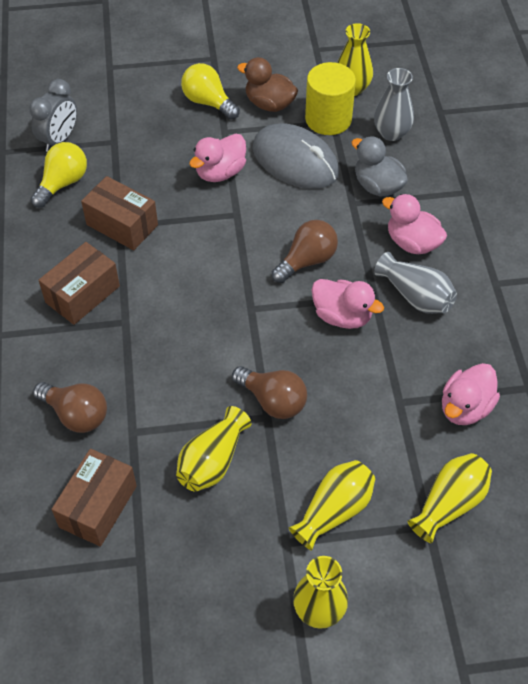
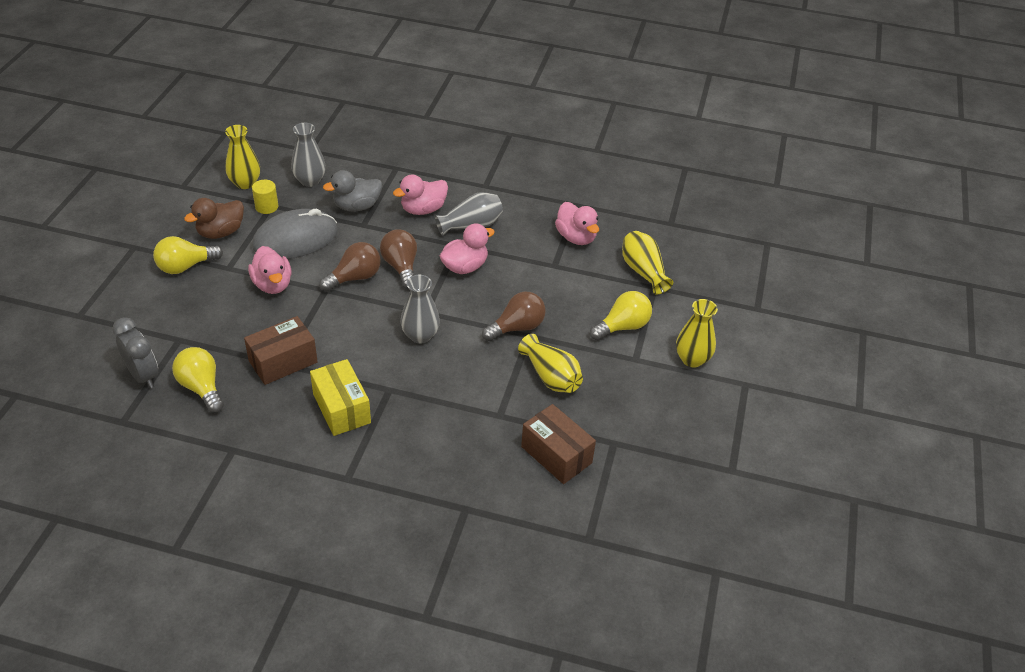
camera: 70 degrees left, 10 degrees down
(76, 415) = (463, 446): brown light bulb -> brown light bulb (355, 277)
(82, 294) = (341, 408): brown box -> yellow box
(213, 317) = (420, 335): none -> grey vase
(328, 119) = (266, 207): yellow cylinder -> yellow cylinder, size x0.55
(334, 510) = (622, 327): yellow vase -> yellow light bulb

